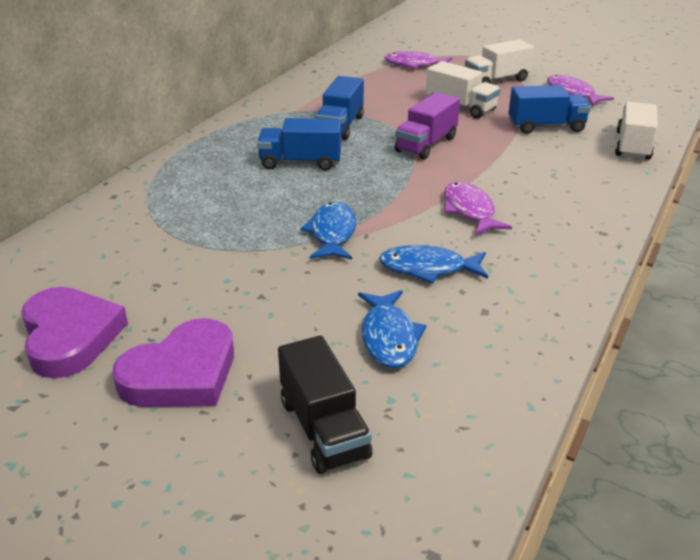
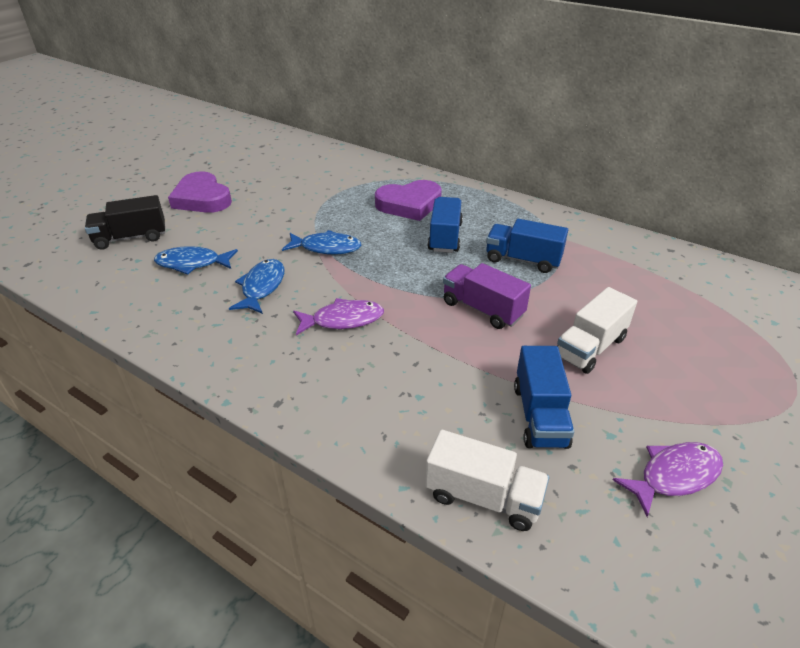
camera: 95 degrees right, 5 degrees up
(70, 336) = (251, 169): purple heart -> purple heart (409, 204)
(414, 65) = (726, 324): purple fish -> none
(496, 80) = (698, 396): white truck -> none

